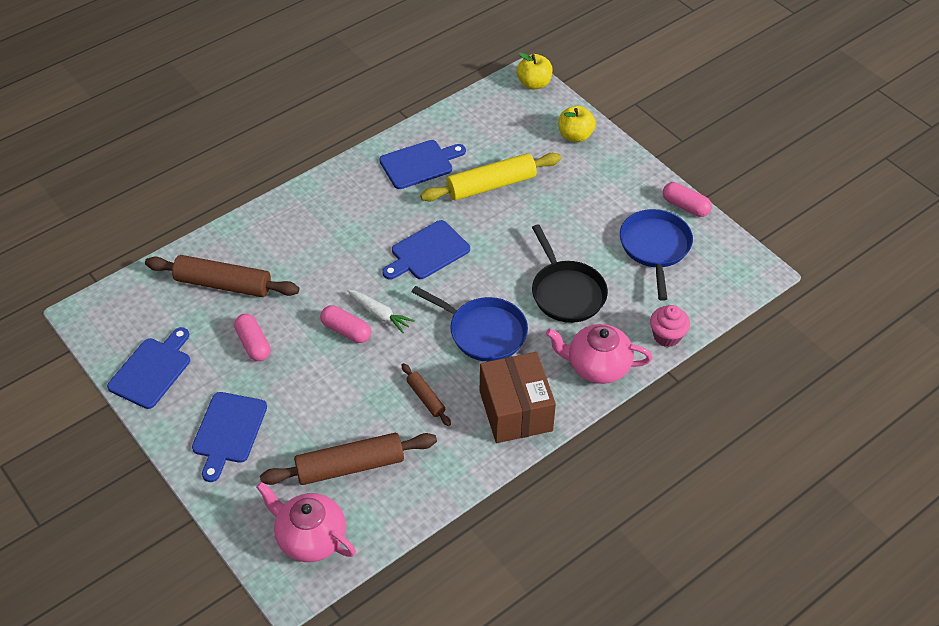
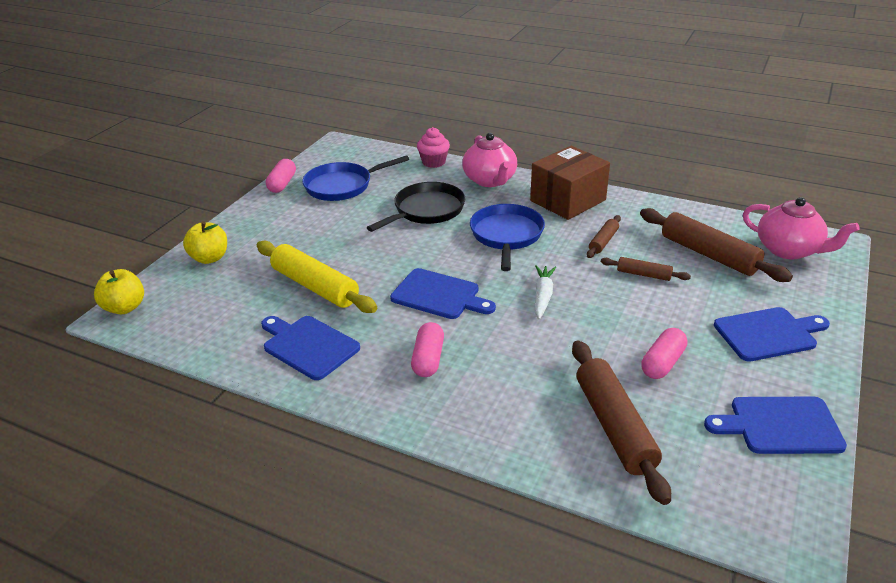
camera: 115 degrees left, 15 degrees down
(310, 538) = (789, 250): pink teapot -> pink teapot turned 60 degrees counterclockwise
(346, 331) = (582, 308): pink capsule -> pink capsule (428, 359)
(358, 398) = (644, 274): none -> brown rolling pin

